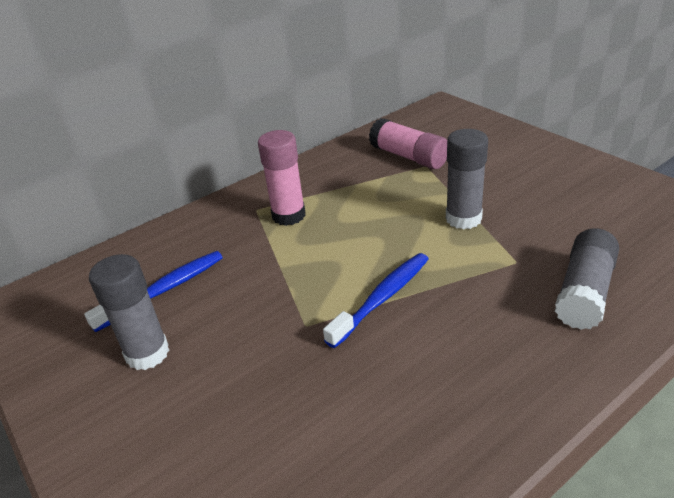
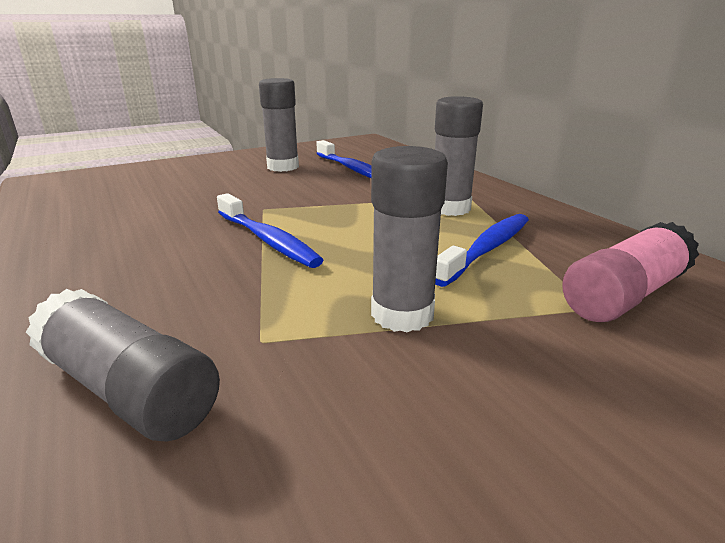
camera: 95 degrees right, 10 degrees down
(288, 215) = (450, 208): pink glue stick -> grey glue stick
(365, 196) = (487, 249): none -> blue toothbrush

